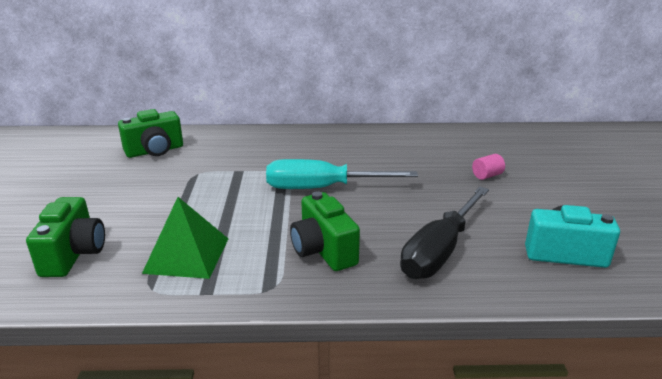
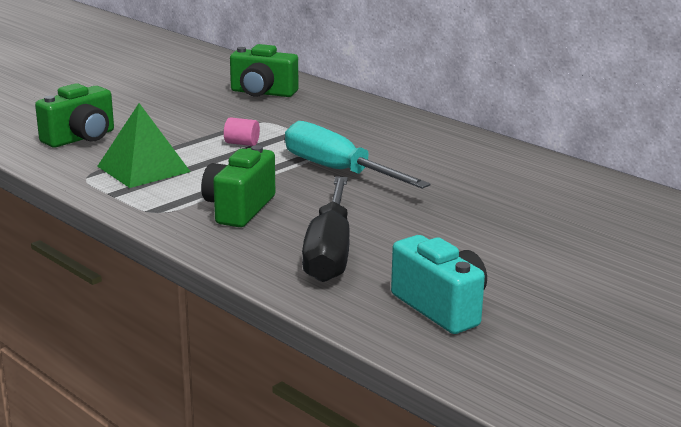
camera: 45 degrees right, 5 degrees down
(439, 251) = (329, 252): black screwdriver -> black screwdriver turned 75 degrees counterclockwise
(487, 176) = (529, 227): pink cylinder -> pink cylinder (242, 143)

